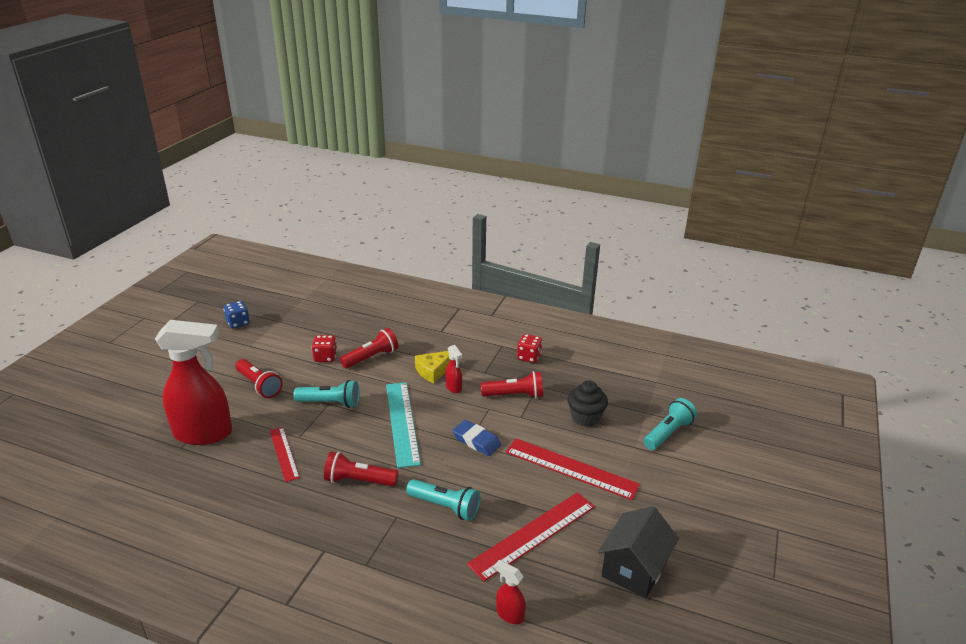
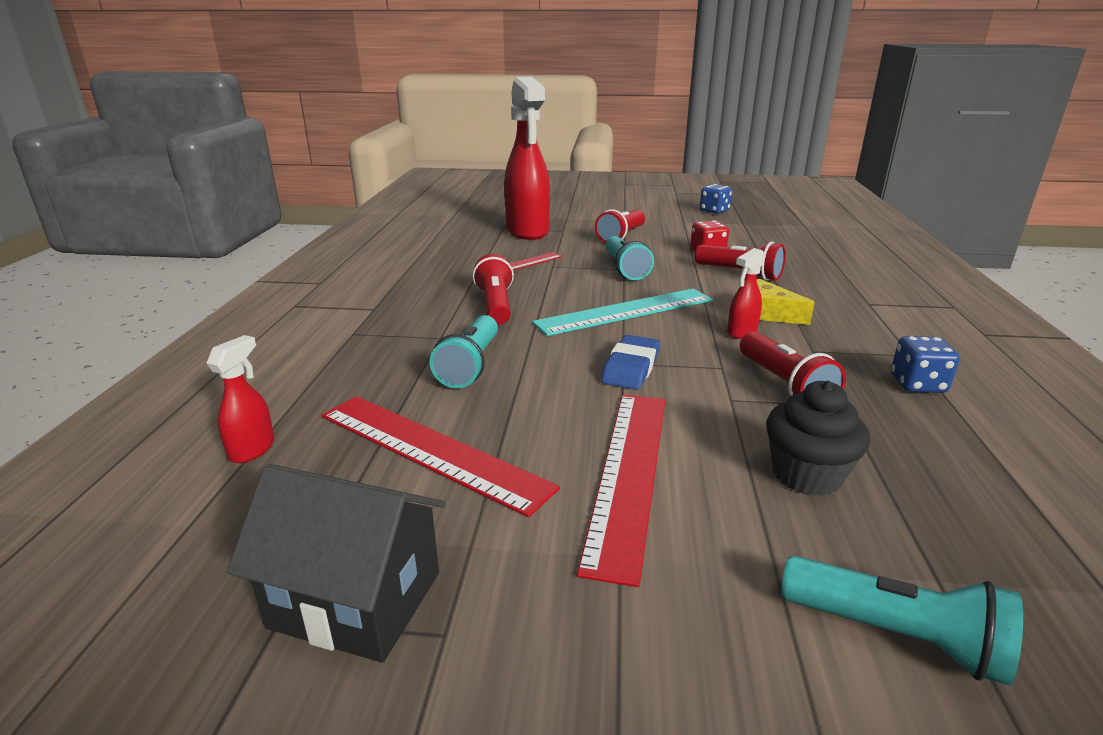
camera: 75 degrees right, 5 degrees down
(529, 357) = (917, 384): red dice -> blue dice

